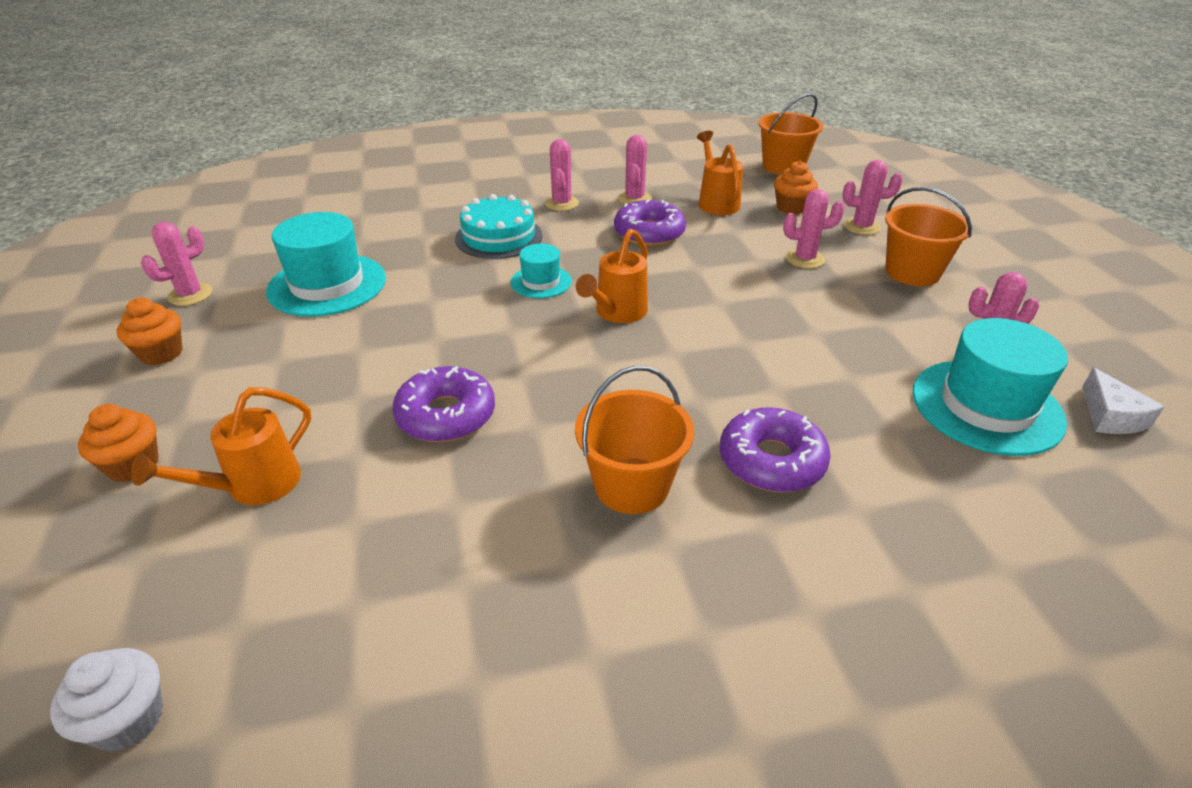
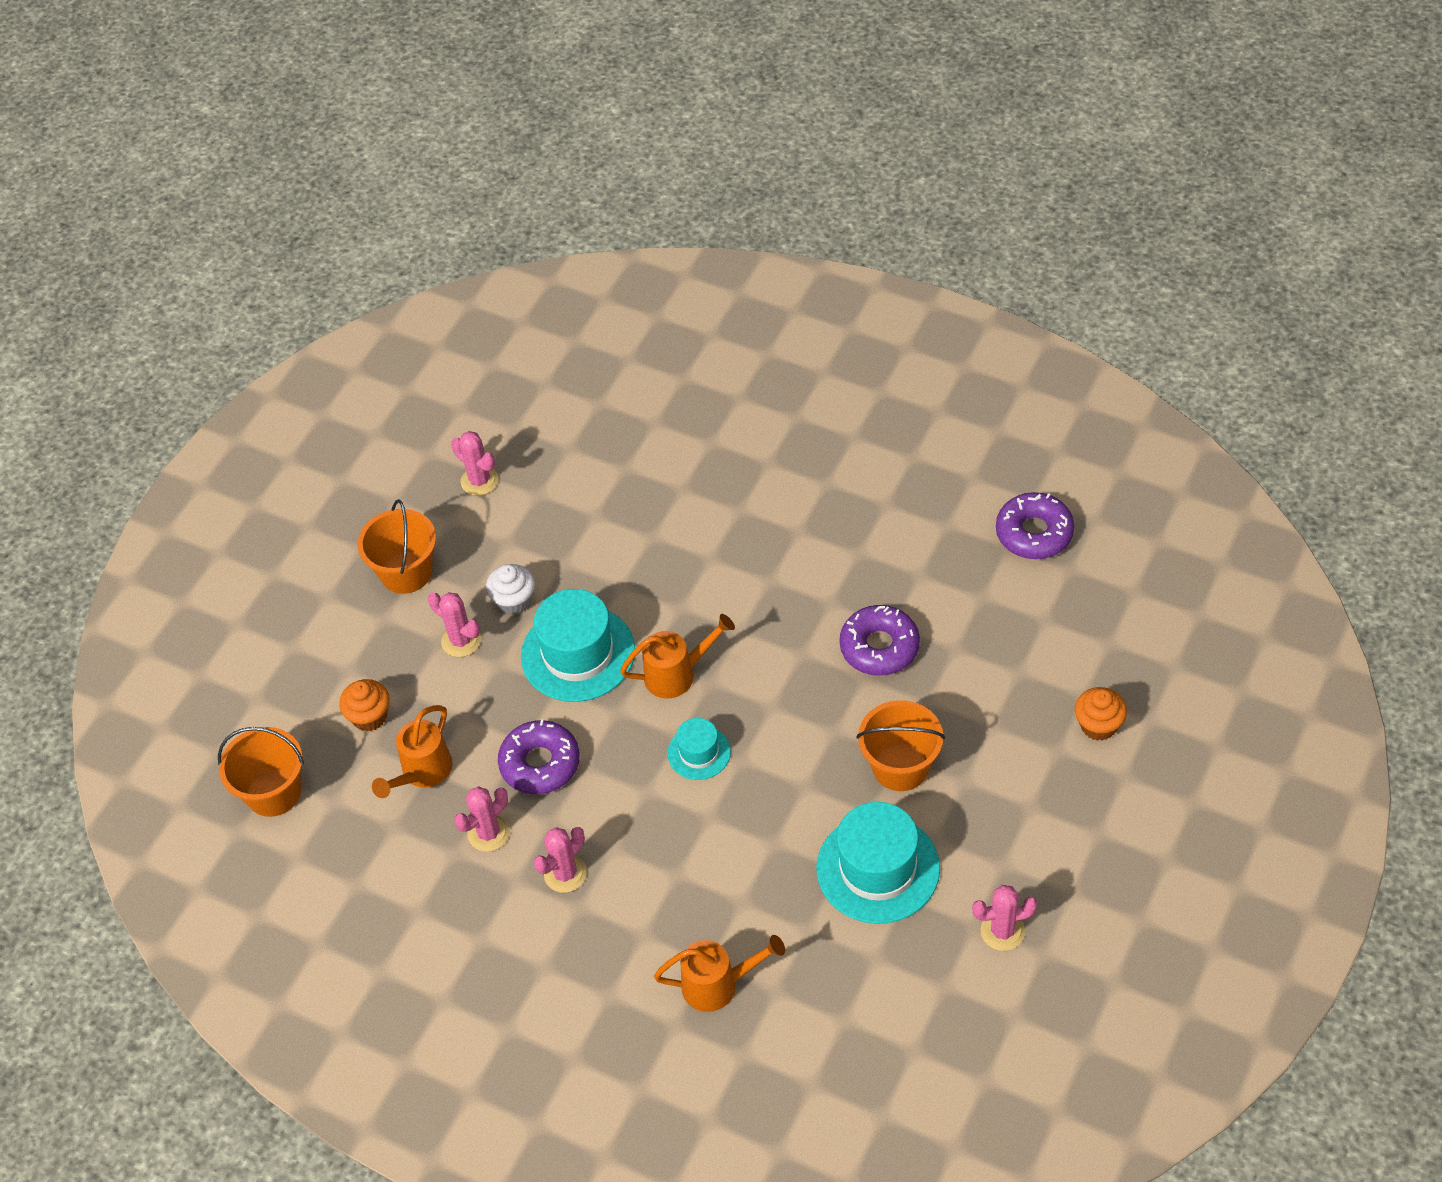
camera: 135 degrees left, 15 degrees up
(128, 720) = (1133, 551): white cupcake -> white cupcake (514, 601)
(161, 353) = (1050, 849): orange cupcake -> none
(253, 486) = (1029, 660): orange watering can -> orange watering can (718, 985)
(499, 237) = (676, 850): turquoise cake -> none
(631, 485) = (813, 527): orange bucket -> orange bucket (900, 767)
(771, 461) = (719, 494): purple donut -> purple donut (1034, 533)
(862, 227) = (354, 648): pink cactus -> none
(986, 406) = (549, 448): turquoise hat -> turquoise hat (578, 653)
(1110, 416) = (492, 400): white cheese -> none

